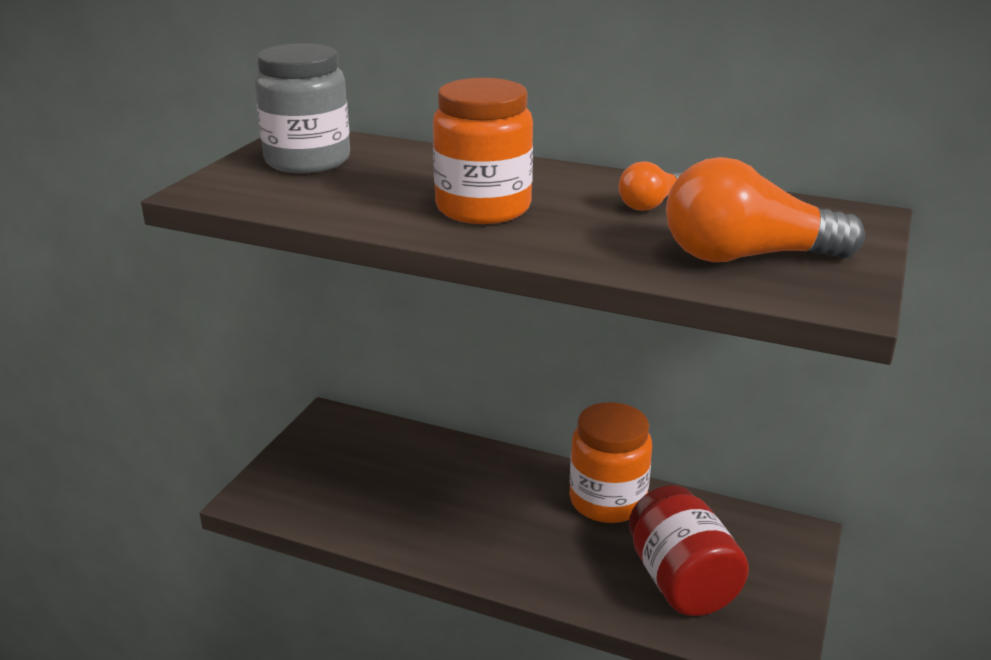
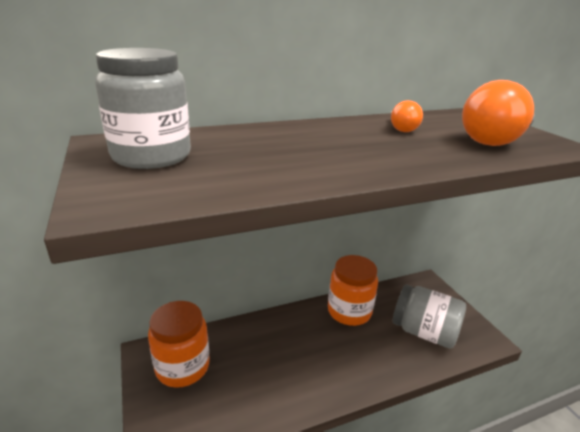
camera: 45 degrees left, 0 degrees up
(483, 208) = (338, 153): orange jar -> orange jar (182, 366)
(681, 581) = (424, 332): red jar -> grey jar

